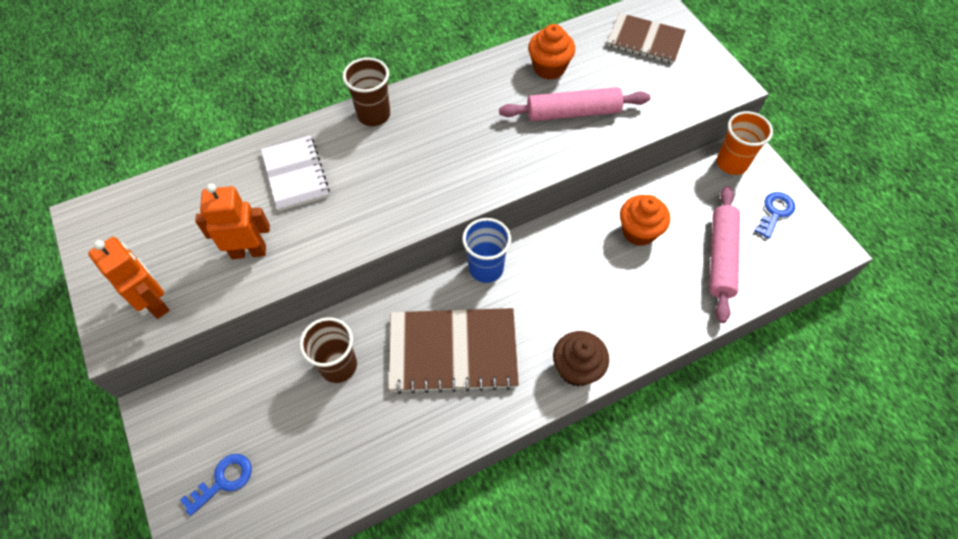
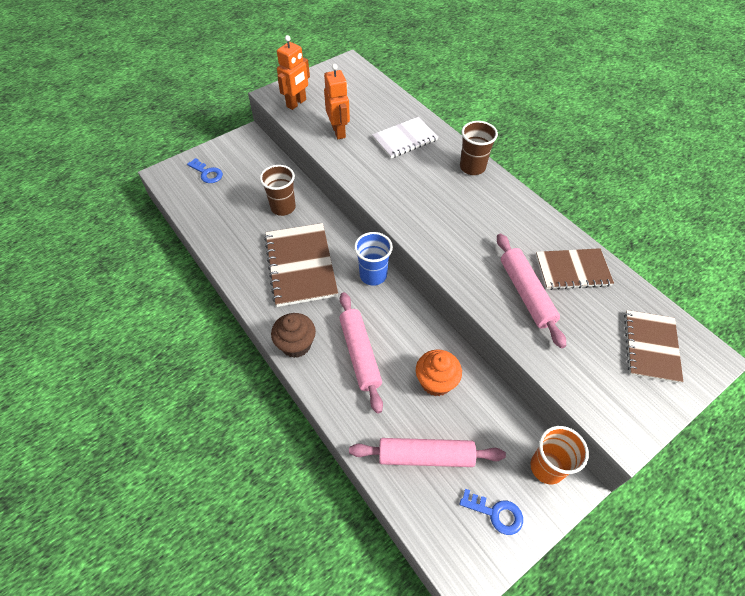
camera: 80 degrees right, 5 degrees down
(549, 68) = (572, 270): orange cupcake -> brown notebook
(597, 299) = (360, 354): none -> pink rolling pin

